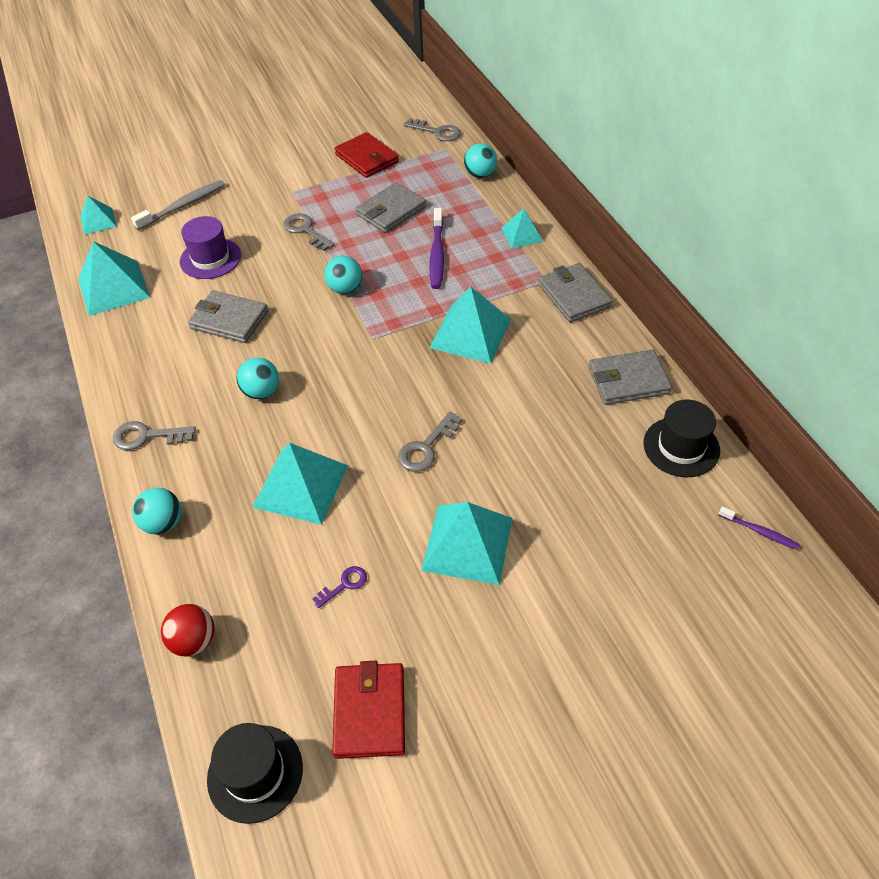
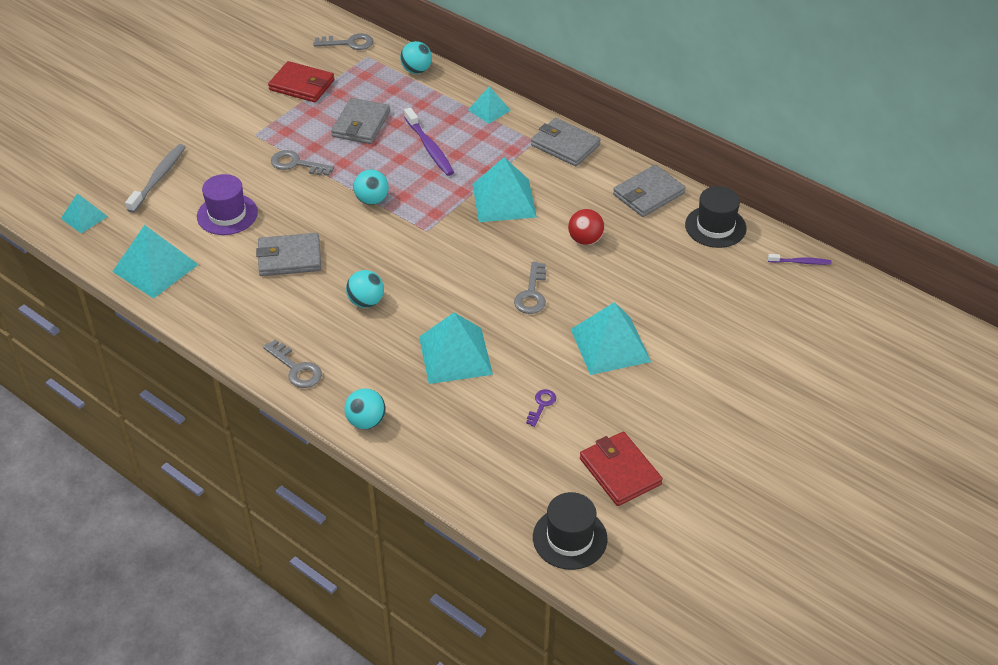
camera: 30 degrees left, 5 degrees down
(147, 436) = (296, 368): grey key -> grey key turned 105 degrees counterclockwise
(194, 641) = (459, 484): red ball -> red ball (585, 240)

